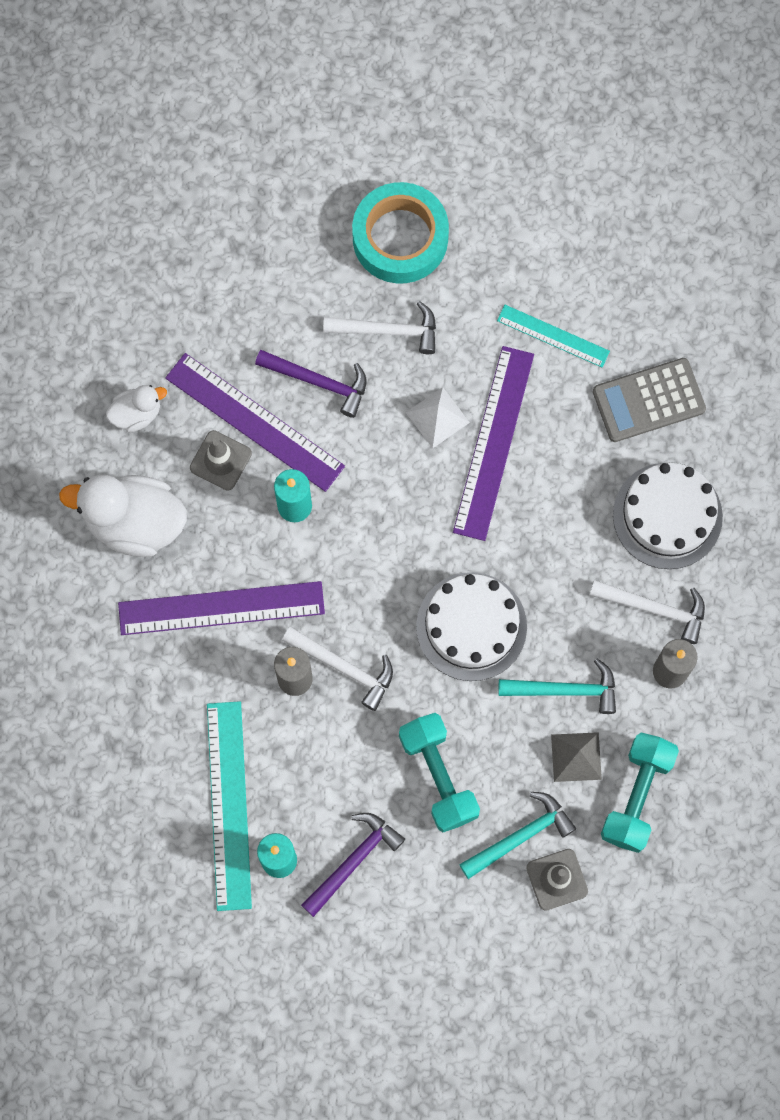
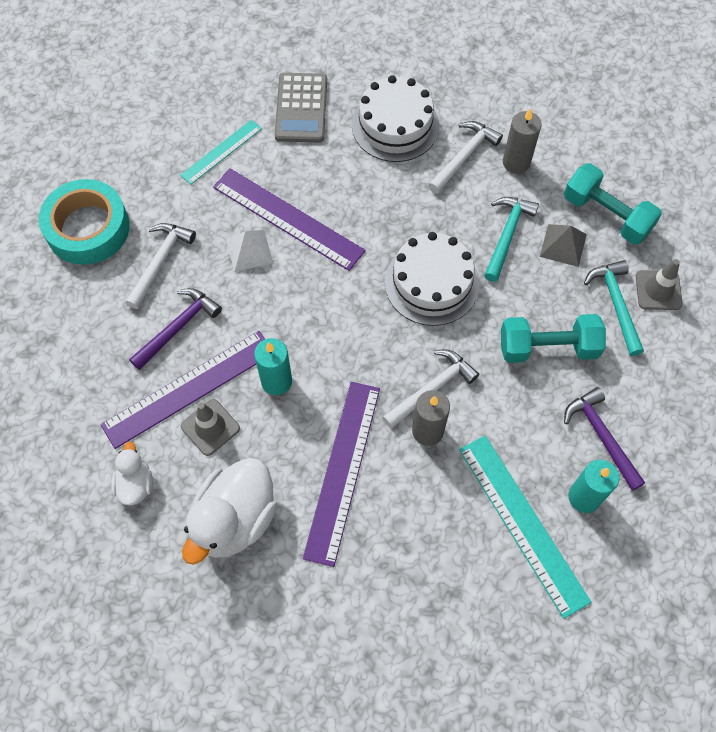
camera: 70 degrees left, 10 degrees down
(228, 805) = (522, 523): turquoise ruler -> turquoise ruler turned 45 degrees clockwise

